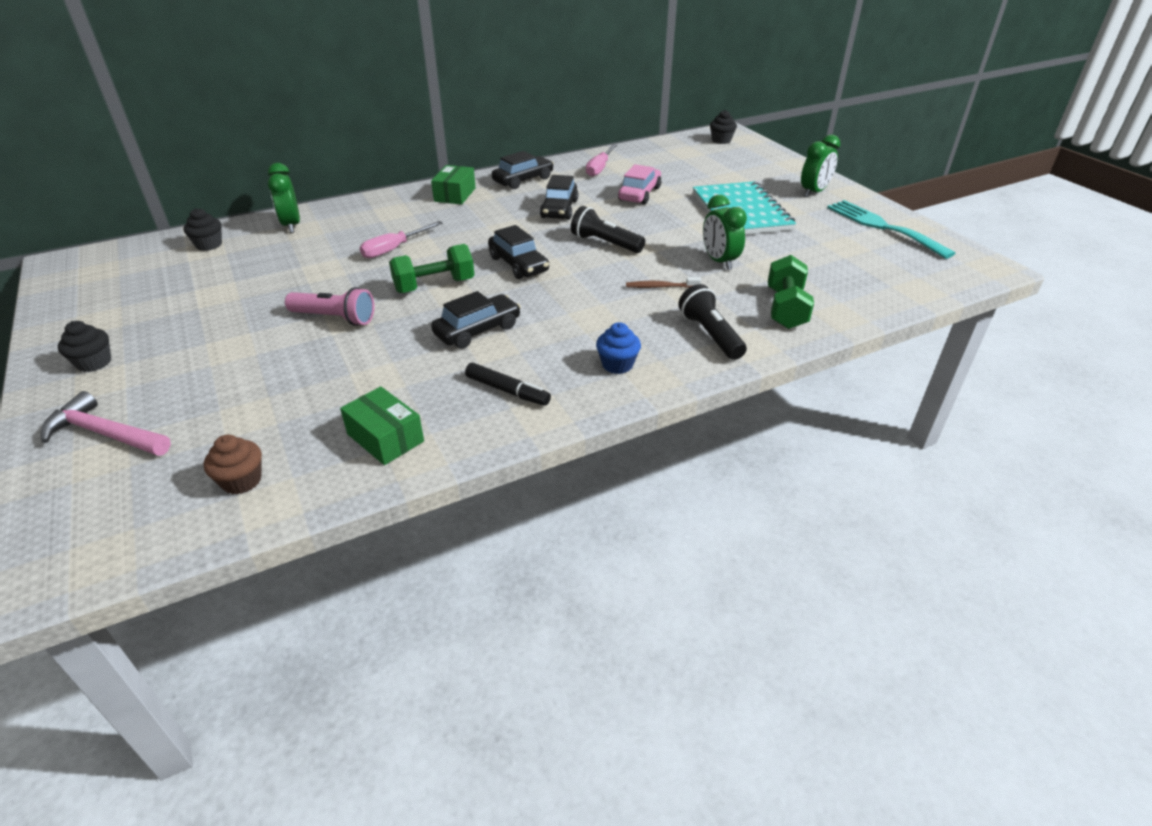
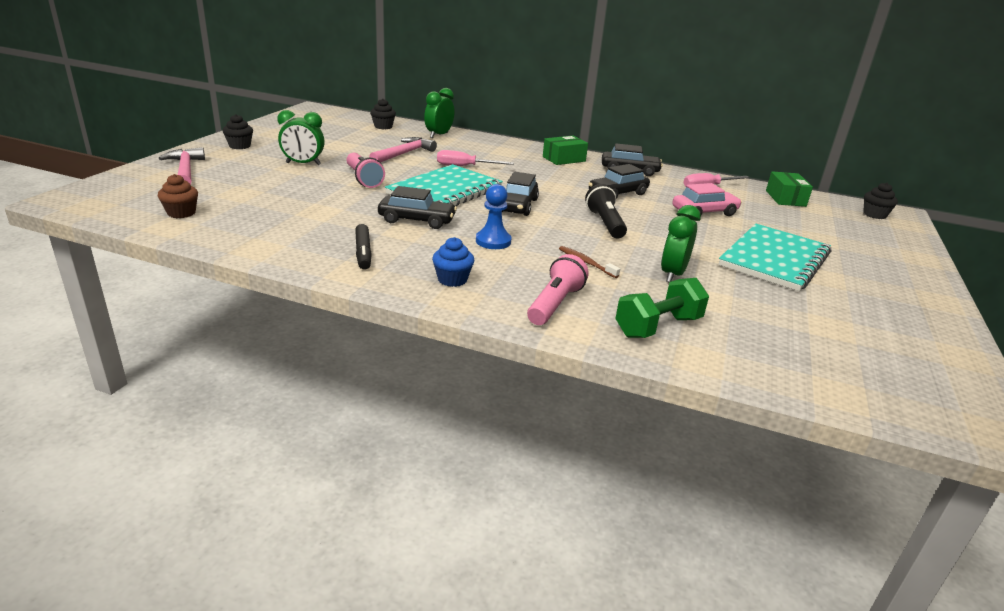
camera: 45 degrees right, 10 degrees down
(307, 266) = (403, 154): none -> pink hammer
(385, 437) = (264, 234): green box -> green box (785, 198)
(434, 286) = (445, 191): green dumbbell -> turquoise notebook
(571, 310) = (493, 241): none -> blue pawn
(710, 335) = (555, 304): black flashlight -> pink flashlight
(814, 192) = (893, 282): green clock -> green clock (303, 164)
(882, 227) = (917, 337): turquoise fork -> none

